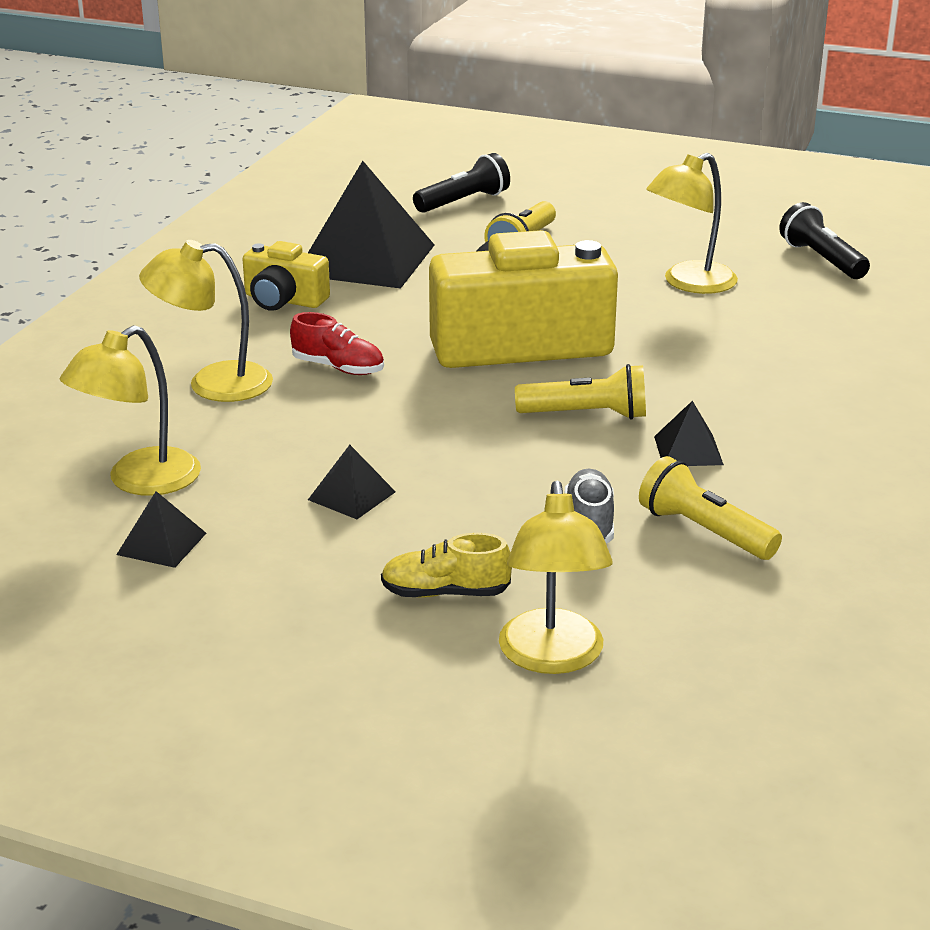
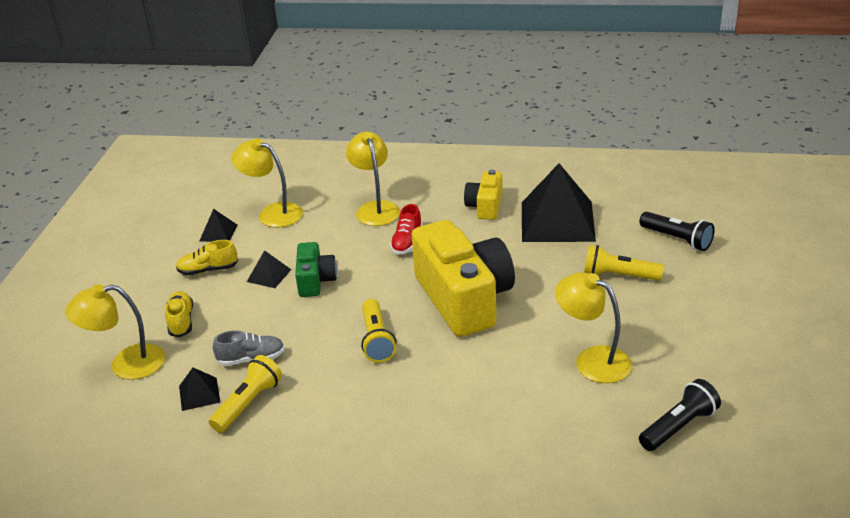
camera: 80 degrees right, 5 degrees up
(290, 559) = (208, 270): none -> yellow shoe
(397, 453) = (315, 280): none -> green camera
(688, 450) = (342, 387): black pyramid -> black pyramid (199, 394)

